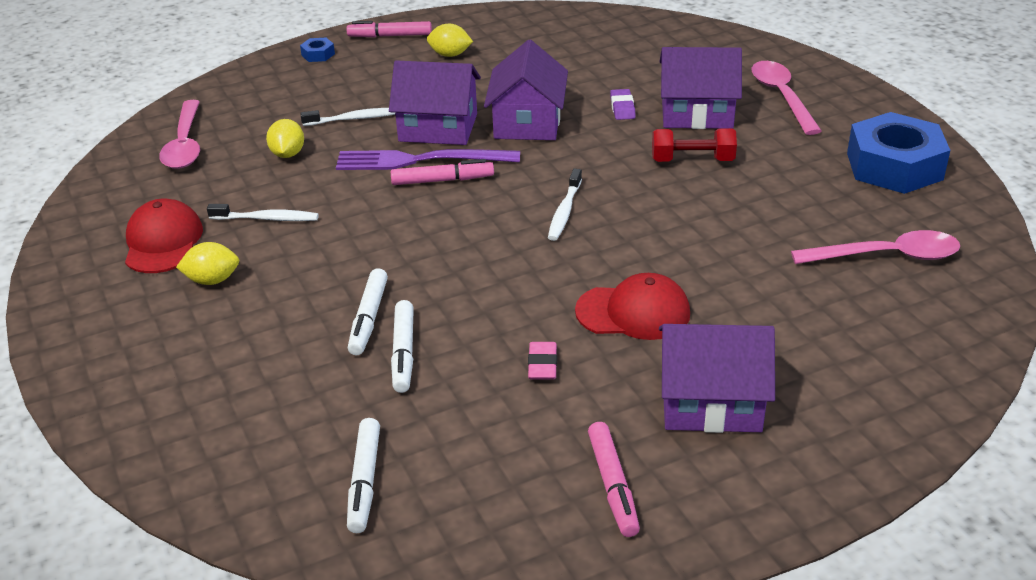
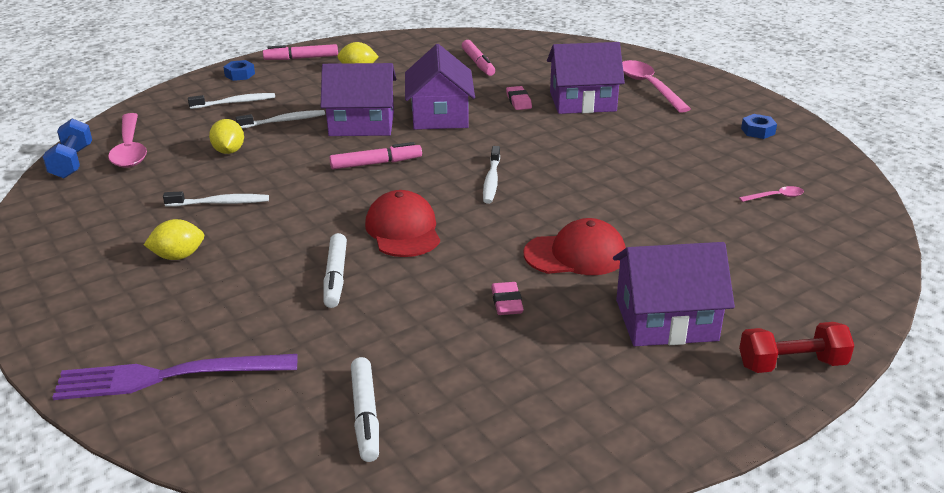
camera: 10 degrees left, 5 degrees down
(123, 157) = (72, 162): none -> blue dumbbell
(163, 242) = (123, 228): red cap -> red cap (403, 230)
(305, 91) = (234, 103): none -> white toothbrush
(403, 353) = (375, 303): white marker -> none
(420, 160) = (352, 149): purple fork -> purple fork (168, 376)
(613, 485) = (600, 397): pink marker -> pink marker (478, 63)
(622, 108) = (518, 101): purple eraser -> pink eraser
(692, 160) = (590, 136): red dumbbell -> red dumbbell (791, 364)
(886, 256) = (776, 197): pink spoon -> pink spoon, size x0.47
(894, 166) = (757, 131): blue nut -> blue nut, size x0.40

